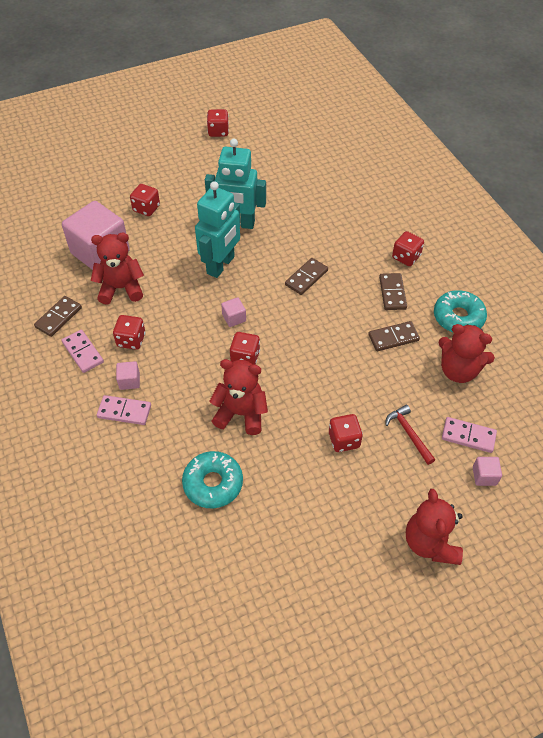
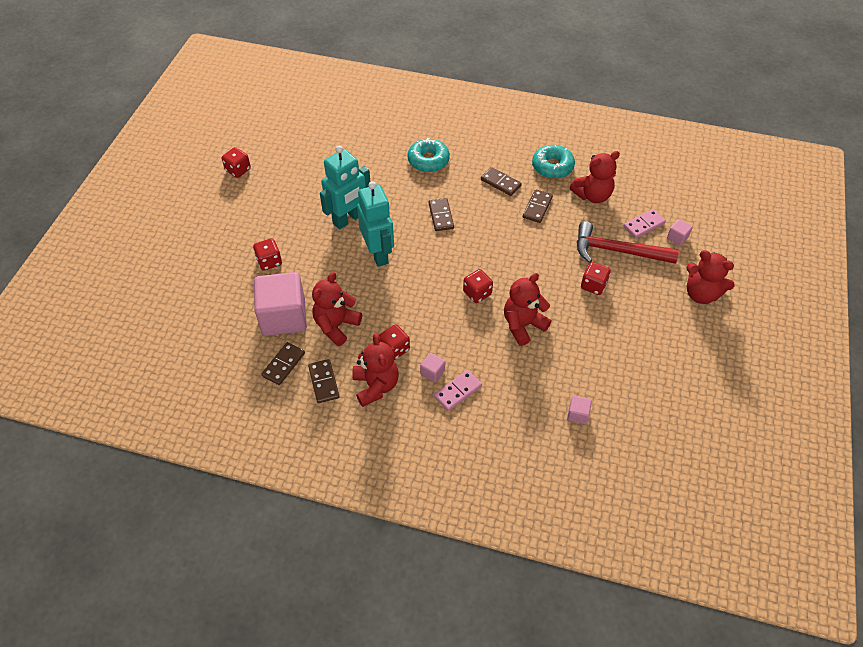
camera: 50 degrees left, 0 degrees up
(54, 283) = (283, 365): none -> brown domino
(83, 352) = (376, 386): pink domino -> red teddy bear
(213, 483) = (566, 376): turquoise donut -> turquoise donut (428, 160)
(234, 318) = (436, 277): pink cube -> pink cube (577, 414)
(406, 257) = (477, 155): red dice -> none
(409, 433) = (617, 251): red hammer -> red hammer, size x1.89

